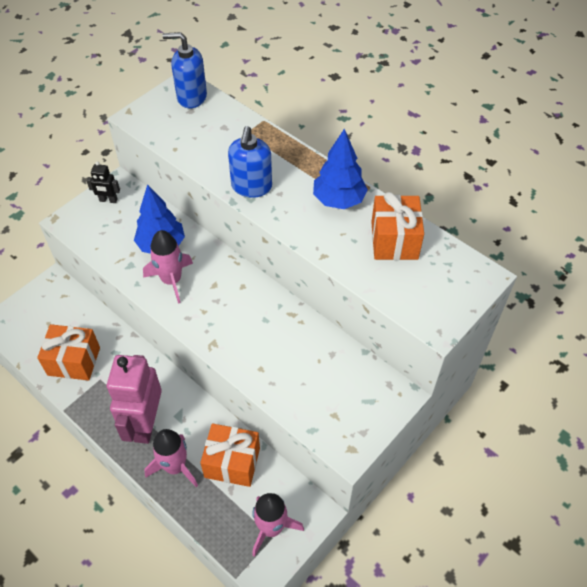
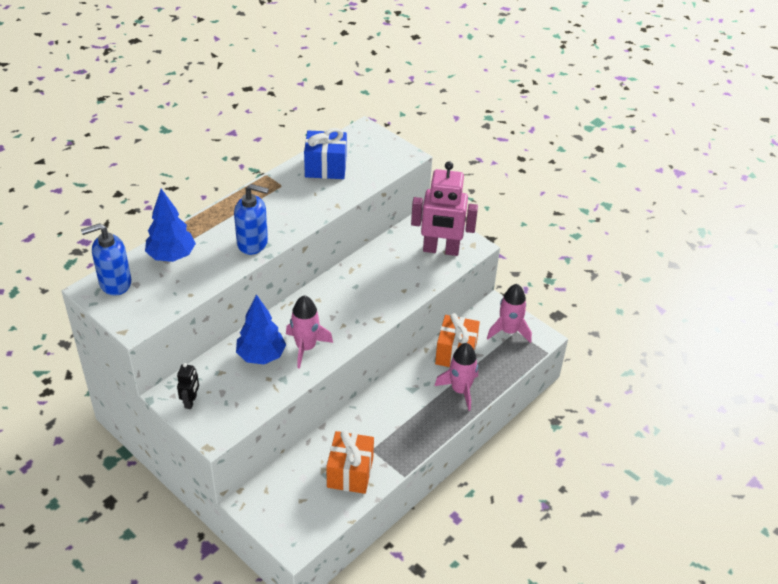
camera: 90 degrees left, 10 degrees down
(145, 424) = (420, 412): pink robot -> pink robot (441, 250)
(191, 97) = (115, 283): blue soap dispenser -> blue soap dispenser turned 60 degrees clockwise
(338, 200) = (278, 193): blue tree -> blue tree (171, 256)
(394, 240) = (325, 167): orange gift -> blue gift

